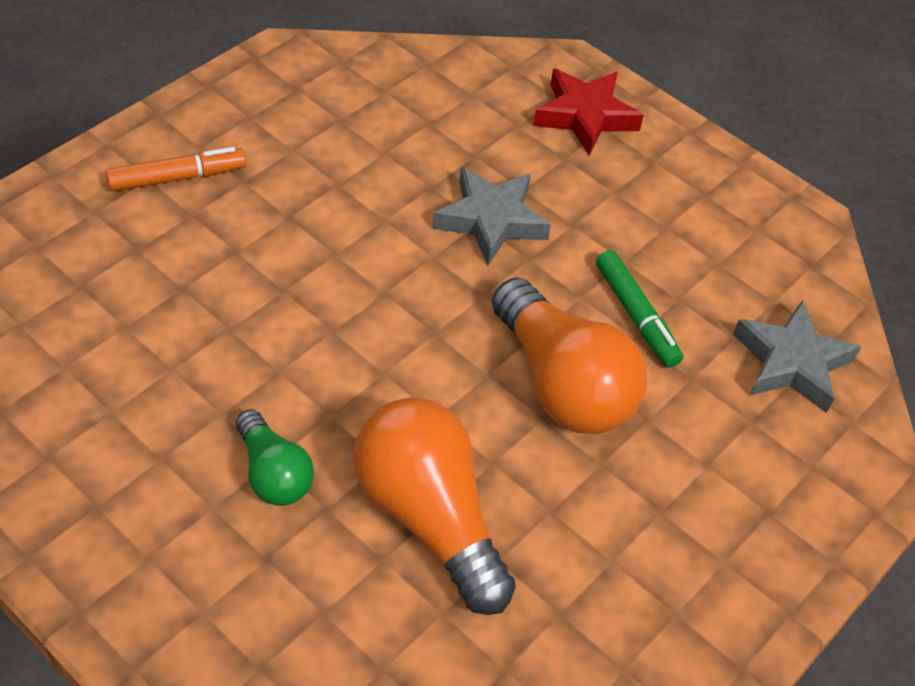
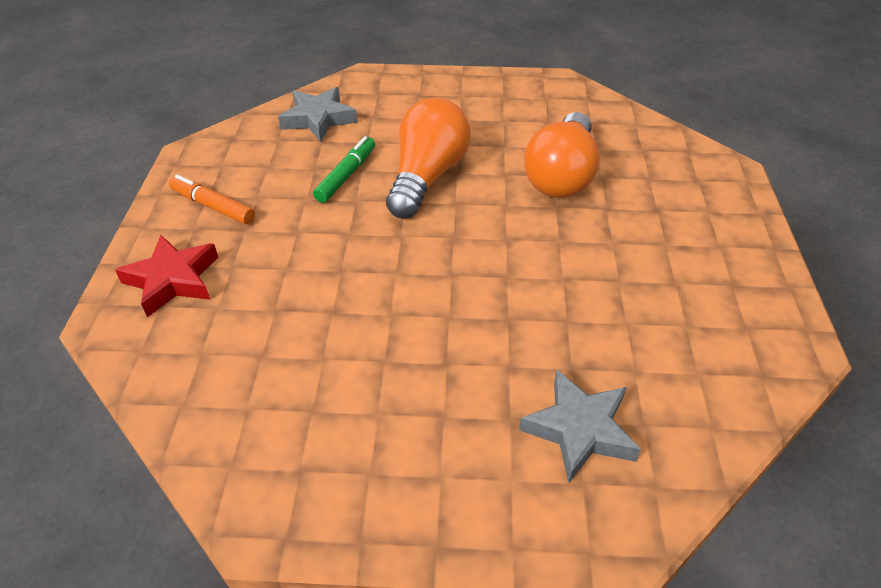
camera: 125 degrees left, 5 degrees down
(177, 178) = (489, 460): orange marker -> orange marker (213, 206)
(273, 474) = (619, 236): green light bulb -> none
(491, 220) = (334, 266): grey star -> grey star (579, 430)

